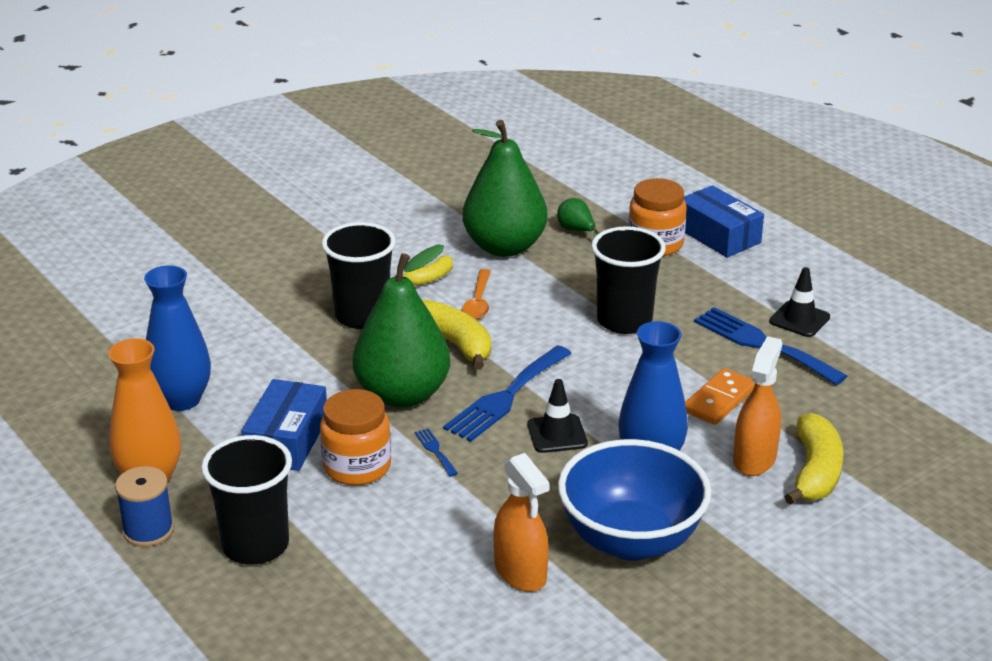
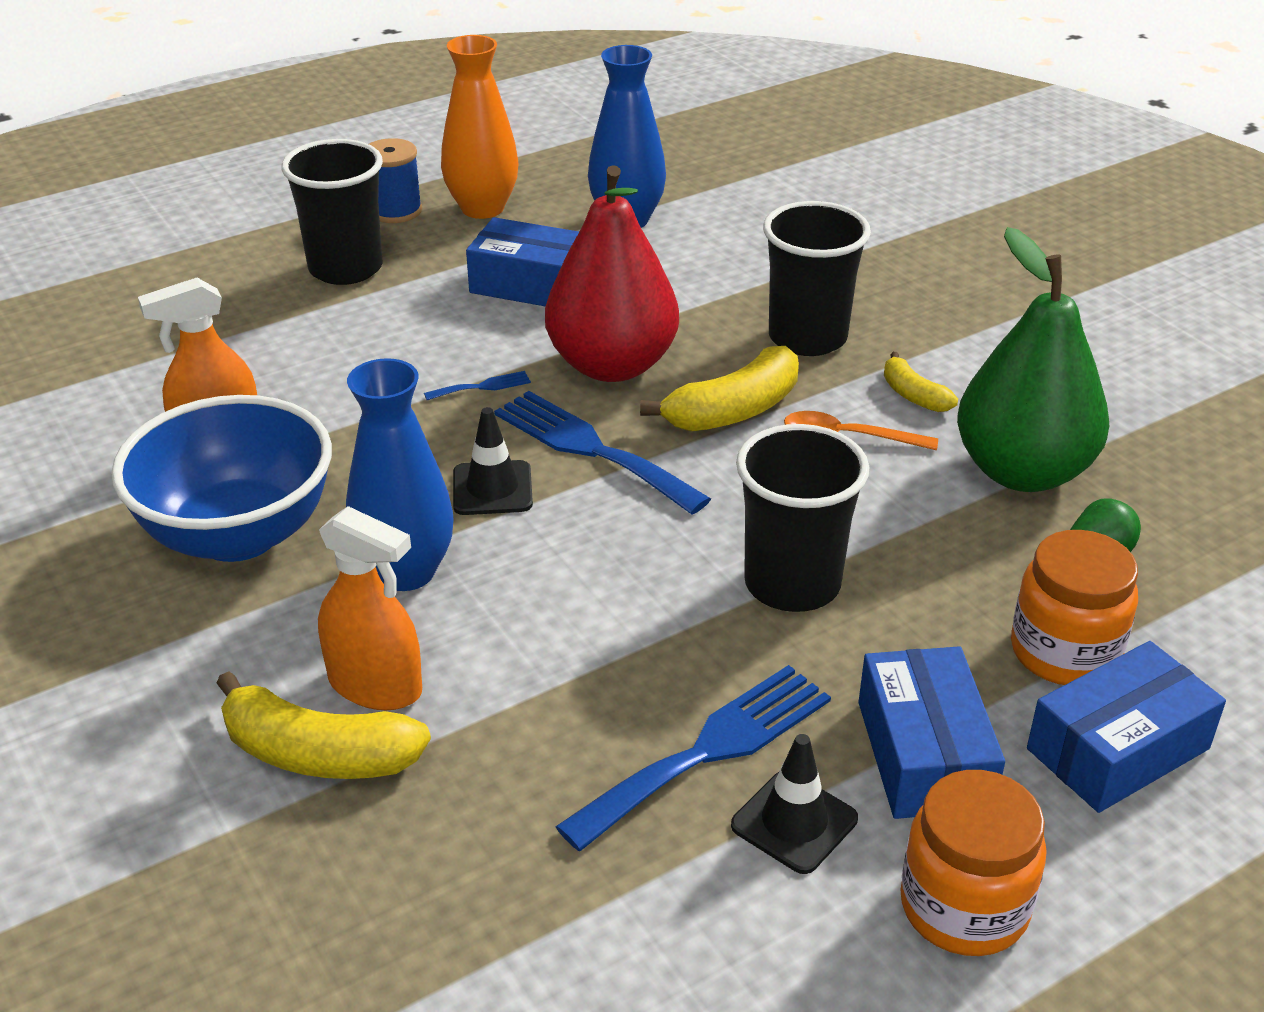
camera: 95 degrees right, 5 degrees up
(357, 467) = (465, 330): orange jar -> orange jar (964, 907)
(402, 395) = (612, 365): green pear -> red pear
(719, 400) = (544, 667): orange domino -> none
(741, 284) = (923, 755): none -> blue box

